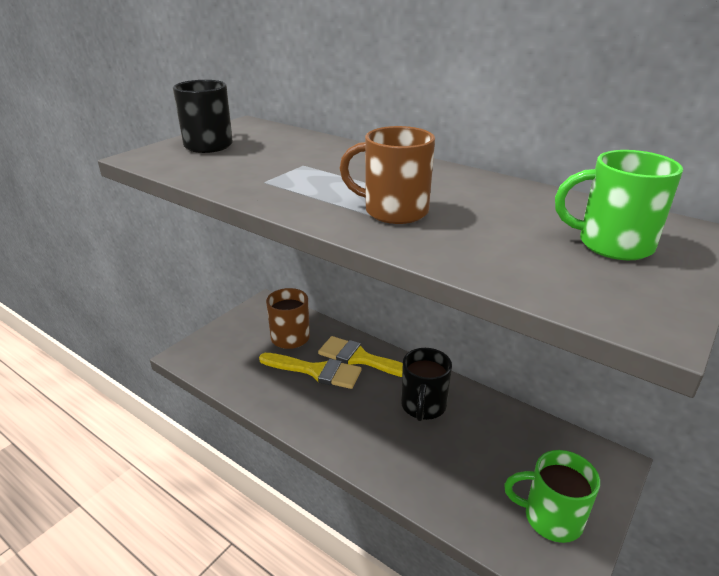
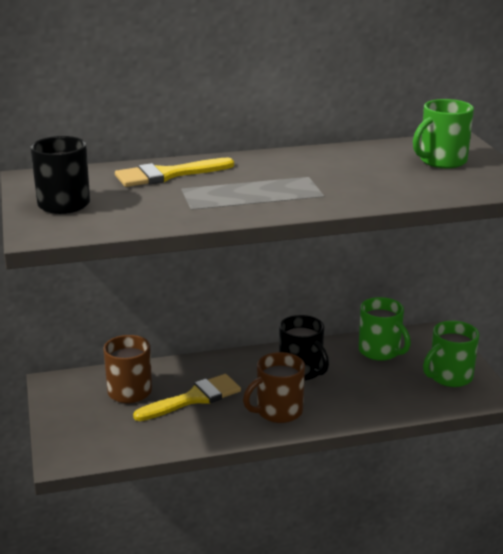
camera: 50 degrees left, 5 degrees down
(361, 358) = (211, 371): yellow brush -> yellow brush (167, 175)
(393, 211) = (314, 190): brown mug -> brown mug (278, 412)
(520, 439) = (380, 351): none -> green mug

